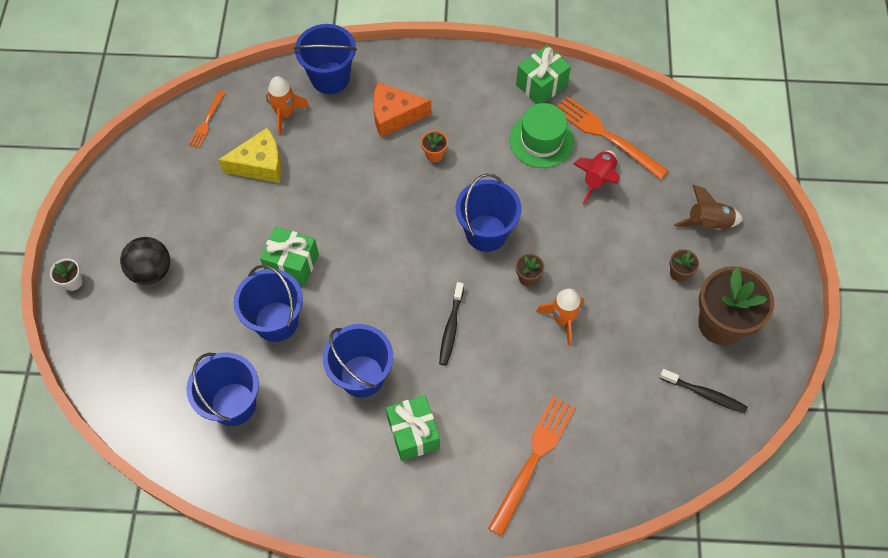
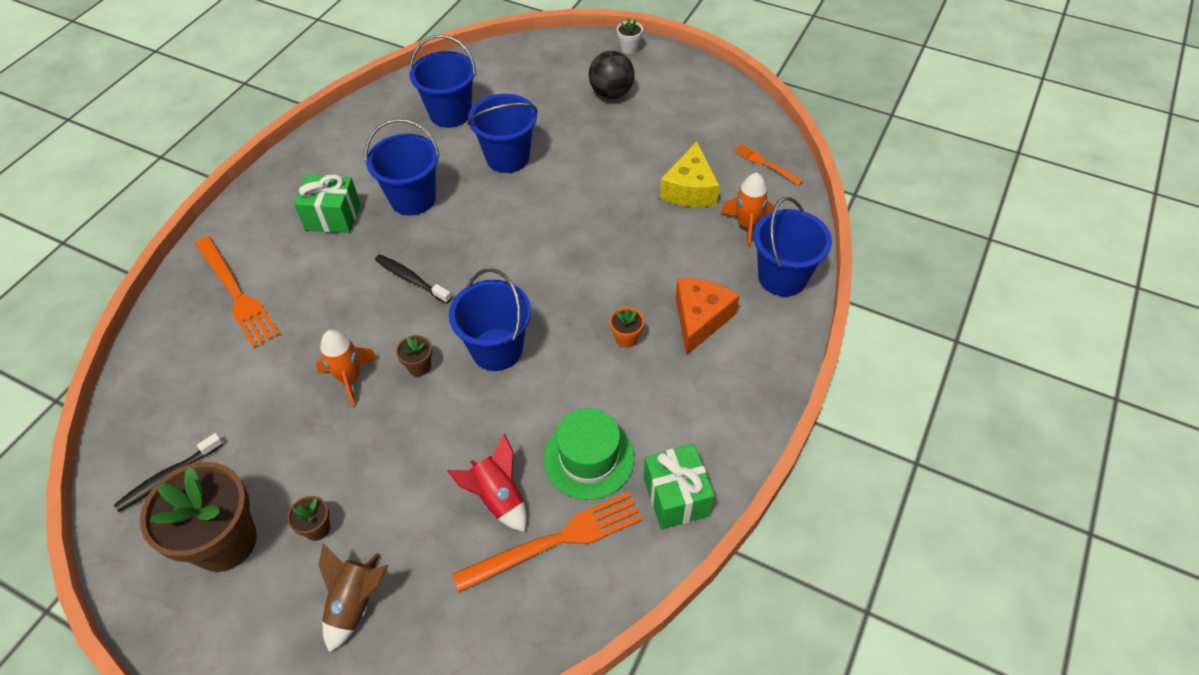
camera: 115 degrees right, 10 degrees down
(292, 264) = (560, 183): green gift -> none

